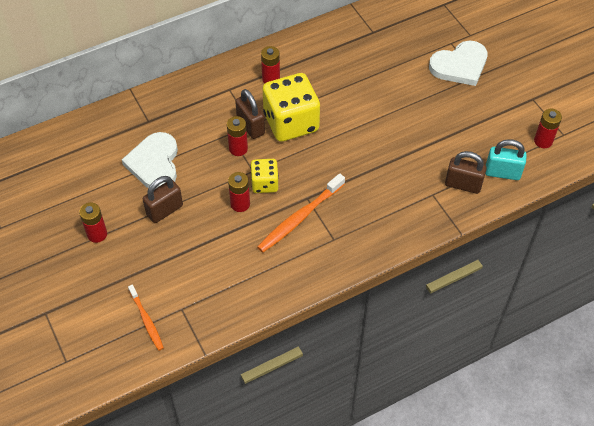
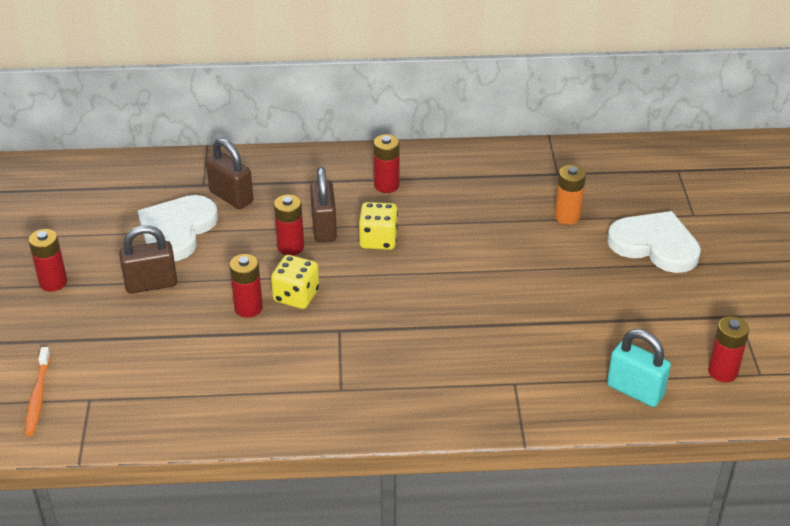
camera: 25 degrees right, 15 degrees down
(291, 122) = (378, 240): yellow dice -> yellow dice, size x0.54
(299, 218) = (312, 349): orange toothbrush -> none
(397, 63) = (567, 217): none -> orange battery
(460, 65) = (655, 245): white heart -> white heart turned 150 degrees counterclockwise
(463, 184) = (566, 386): brown padlock -> brown padlock (231, 197)

